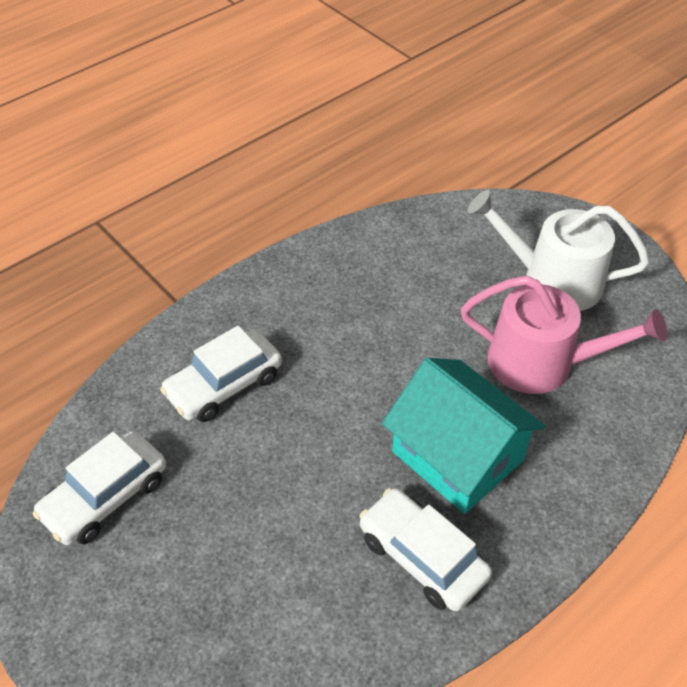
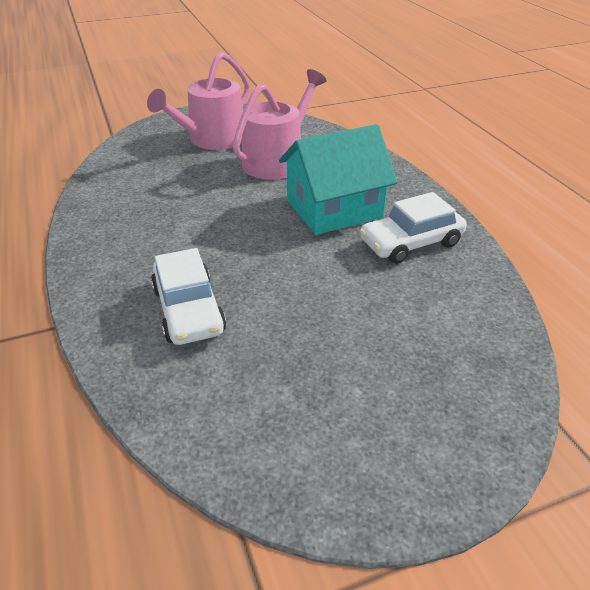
camera: 70 degrees left, 10 degrees down
(105, 497) = (272, 422): white car -> none
(552, 280) = (212, 140): white watering can -> pink watering can

